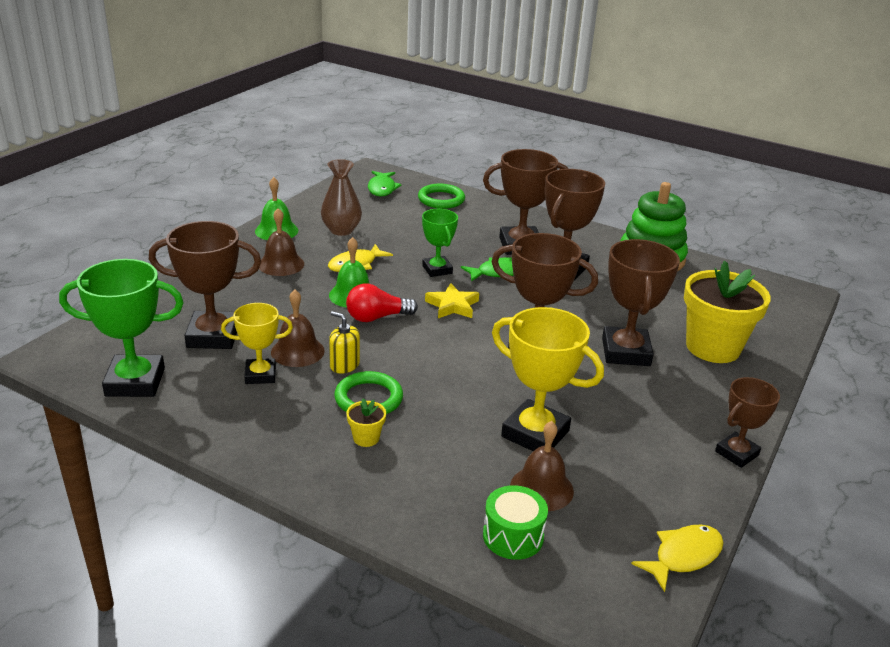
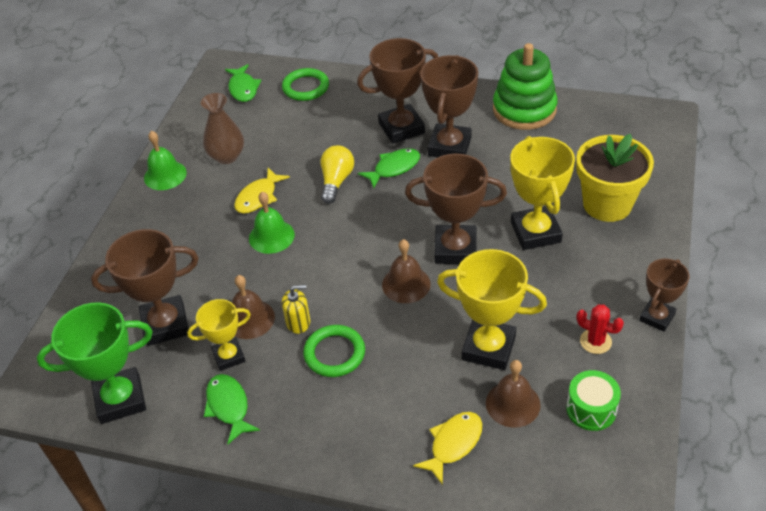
camera: 10 degrees left, 15 degrees up
(238, 414) = (229, 406): none -> green fish
(281, 264) = (188, 217): brown bell -> brown bell (406, 284)
(344, 365) = (298, 322): yellow soap dispenser -> yellow soap dispenser turned 150 degrees clockwise
(366, 438) = (349, 397): yellow flower pot -> none
(377, 317) = (304, 257): red light bulb -> none
(437, 270) = (336, 181): green trophy -> yellow light bulb
(452, 306) = (366, 222): yellow star -> none
(513, 536) = (506, 459): green drum -> green drum (591, 409)
(626, 352) = (535, 232): brown trophy -> yellow trophy
(658, 457) = (595, 341): none -> red cactus
(683, 556) = (643, 435): yellow fish -> yellow fish (453, 444)

